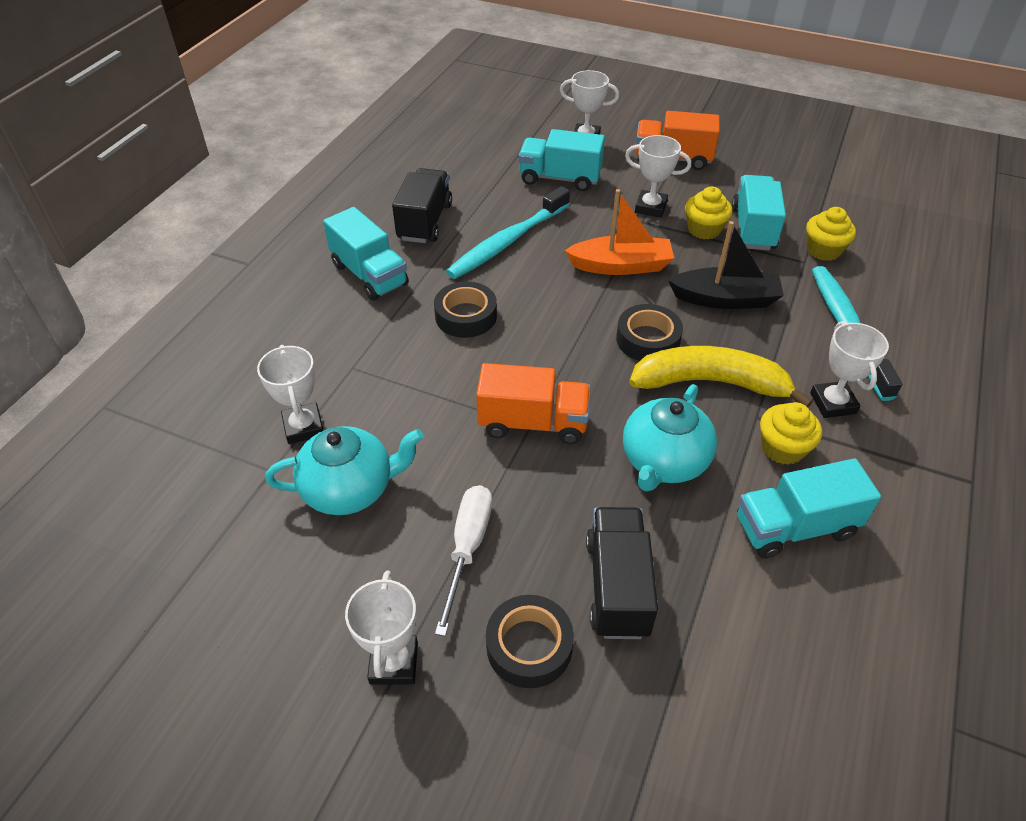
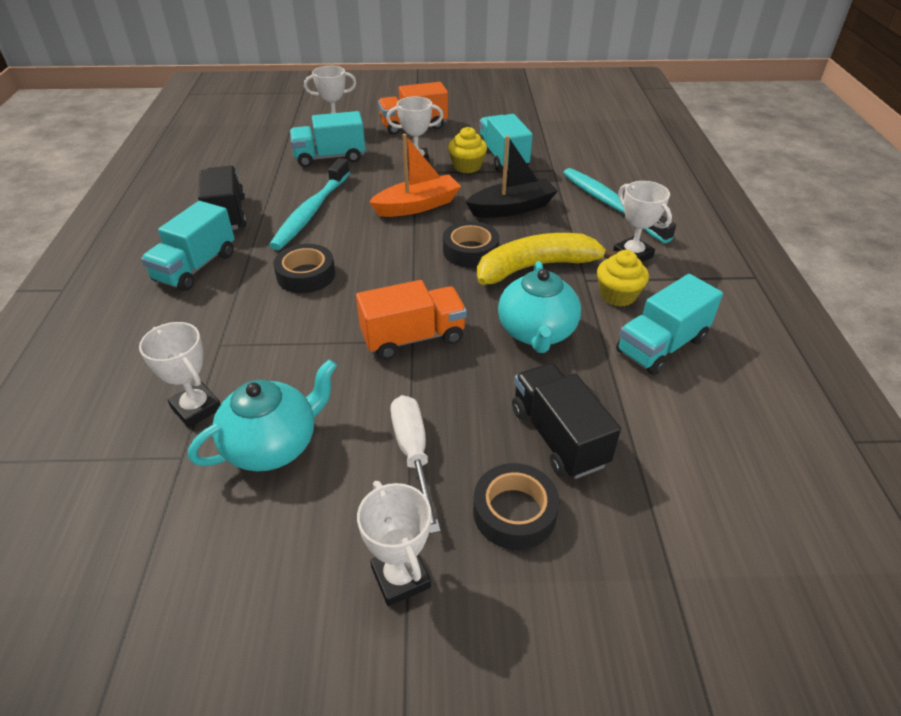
camera: 25 degrees left, 5 degrees down
(369, 275) = (196, 267): turquoise truck -> turquoise truck turned 90 degrees clockwise
(823, 250) = (562, 160): yellow cupcake -> none

